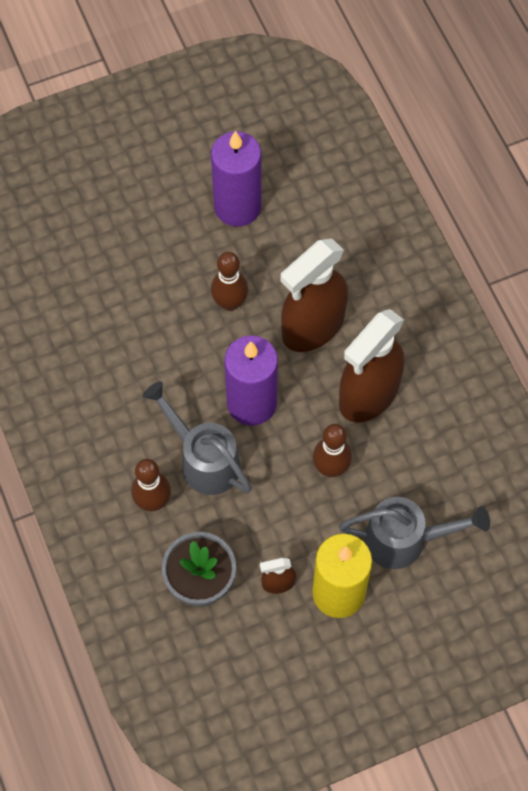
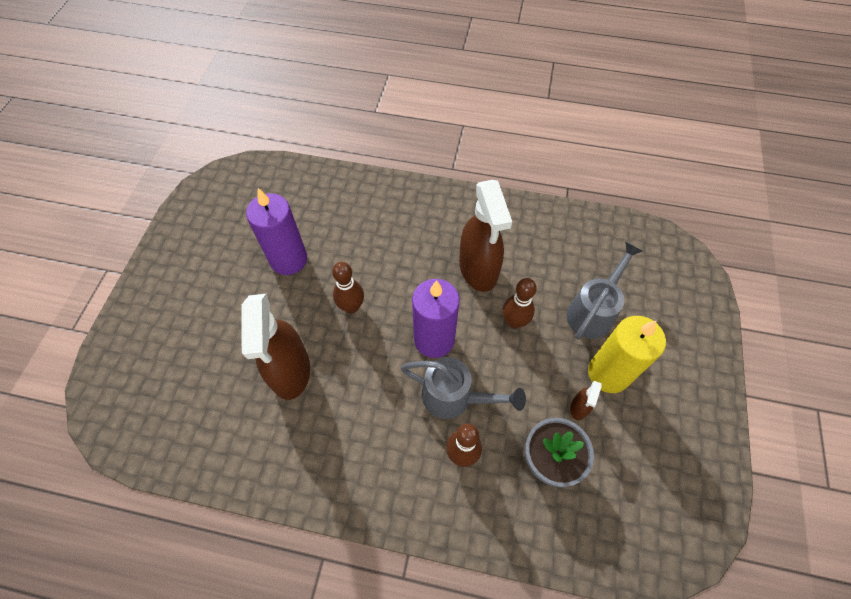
camera: 55 degrees left, 5 degrees down
(204, 460) = (454, 397): grey watering can -> grey watering can turned 150 degrees counterclockwise
(312, 327) = (408, 270): brown spray bottle -> brown spray bottle (290, 371)

